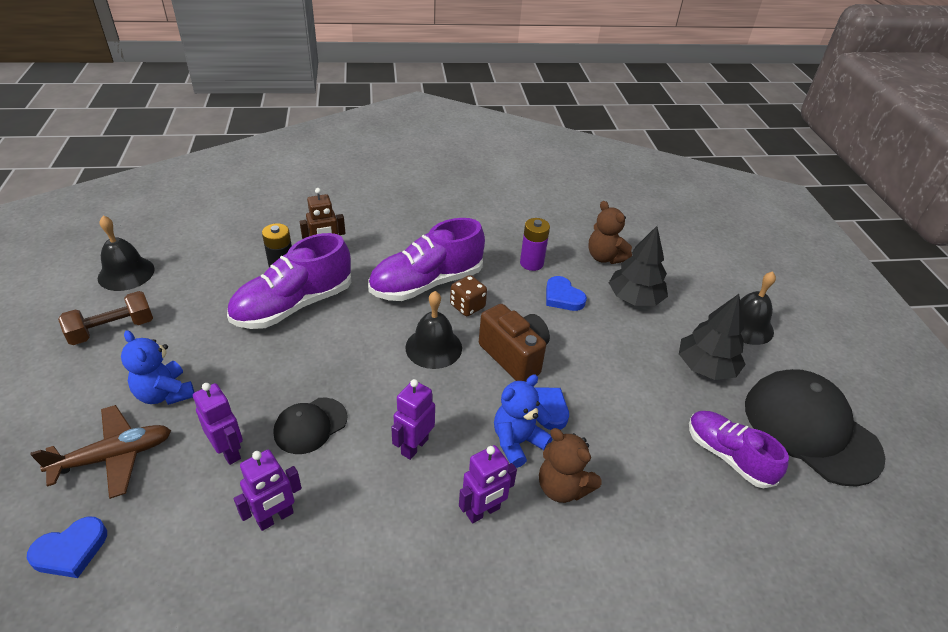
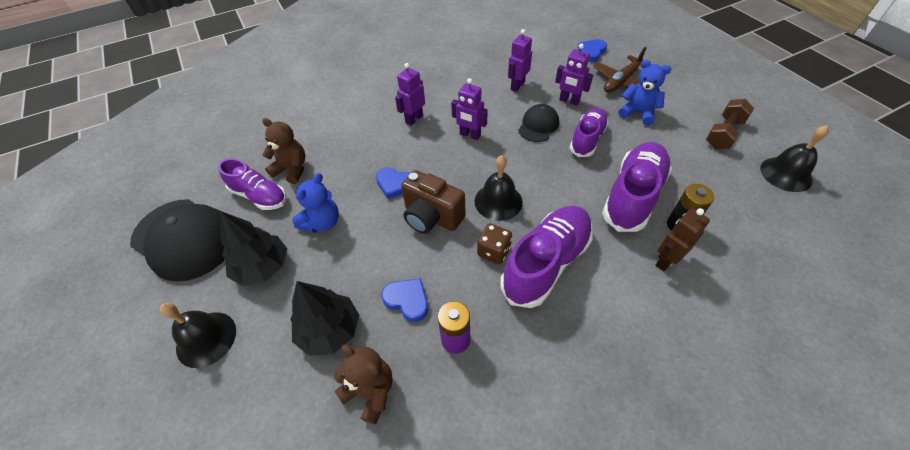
camera: 165 degrees right, 10 degrees up
(270, 381) = (587, 139): none -> purple shoe
(414, 446) = (470, 135): purple robot -> purple robot turned 105 degrees clockwise
(517, 442) = (407, 158): blue teddy bear -> blue teddy bear (322, 222)
(562, 487) = (372, 143): brown teddy bear -> brown teddy bear (292, 169)

